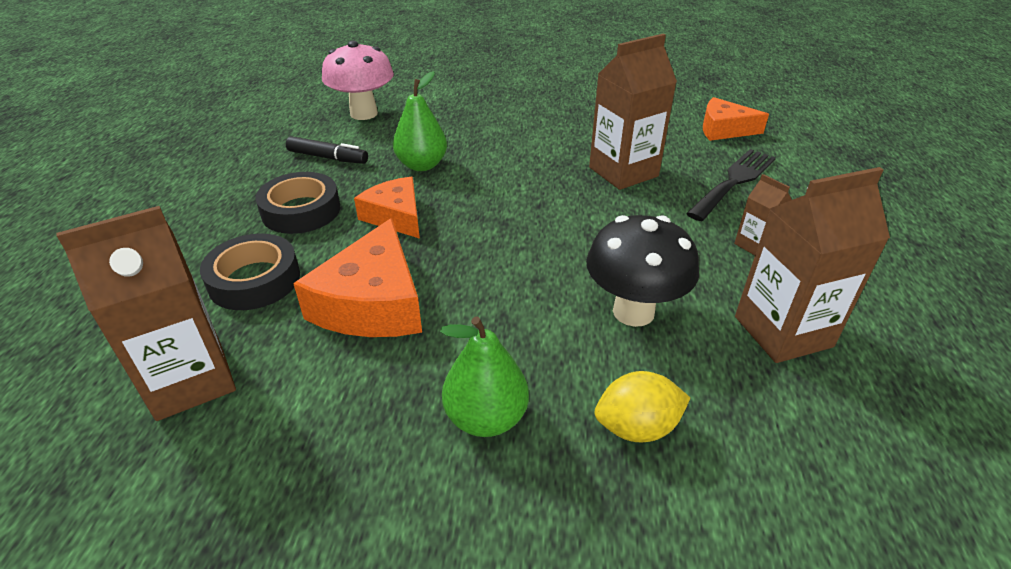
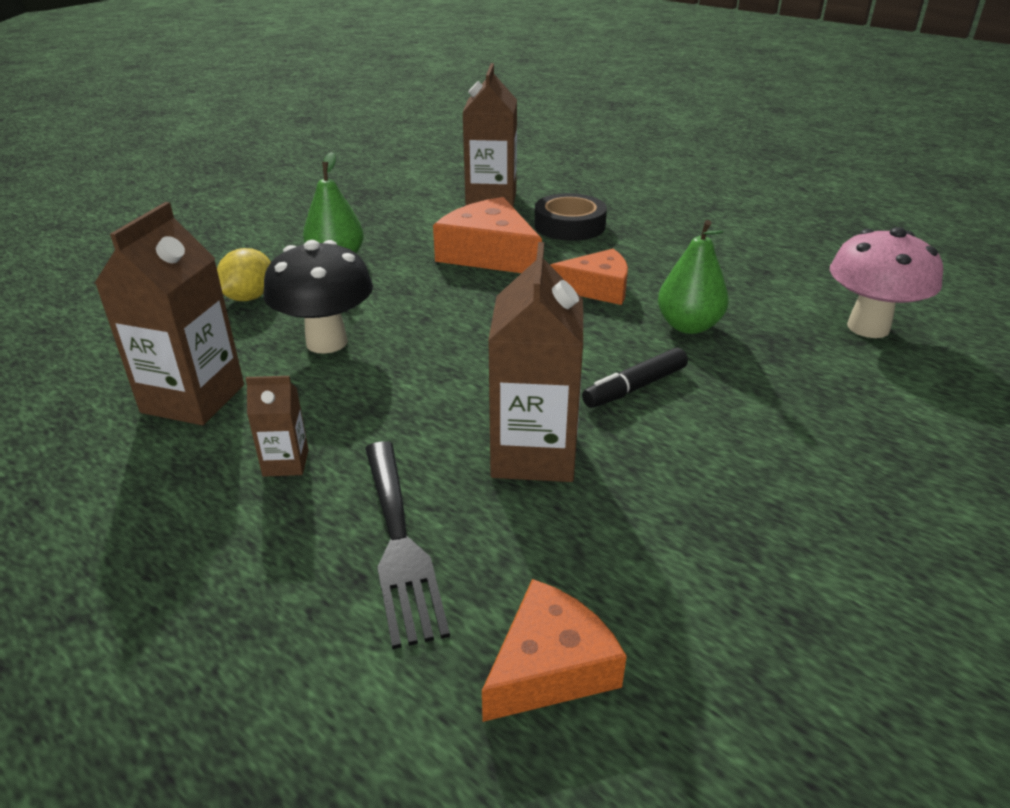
camera: 125 degrees right, 5 degrees down
(301, 210) = (653, 254): black tape -> none
(328, 157) = (752, 284): black marker -> black marker (635, 387)

